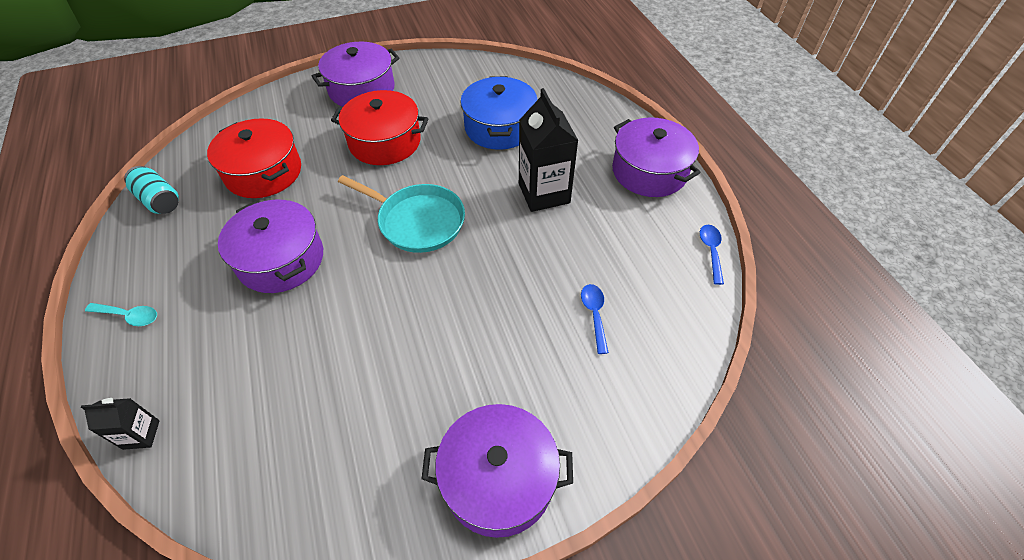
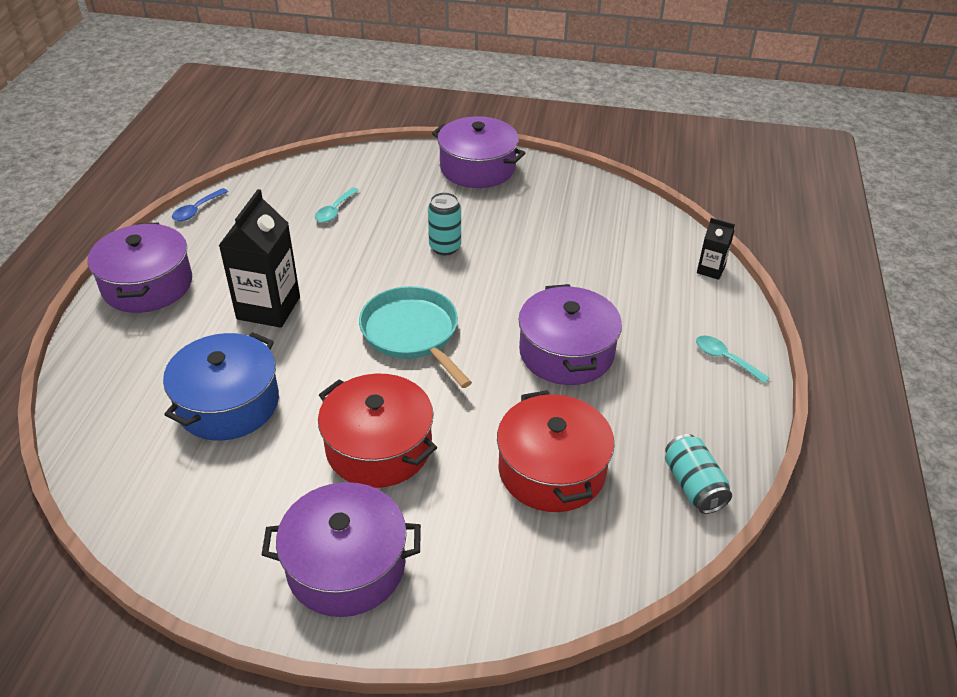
camera: 150 degrees left, 10 degrees down
(450, 321) = (445, 247): none -> turquoise can
(594, 314) = (335, 210): blue spoon -> turquoise spoon

